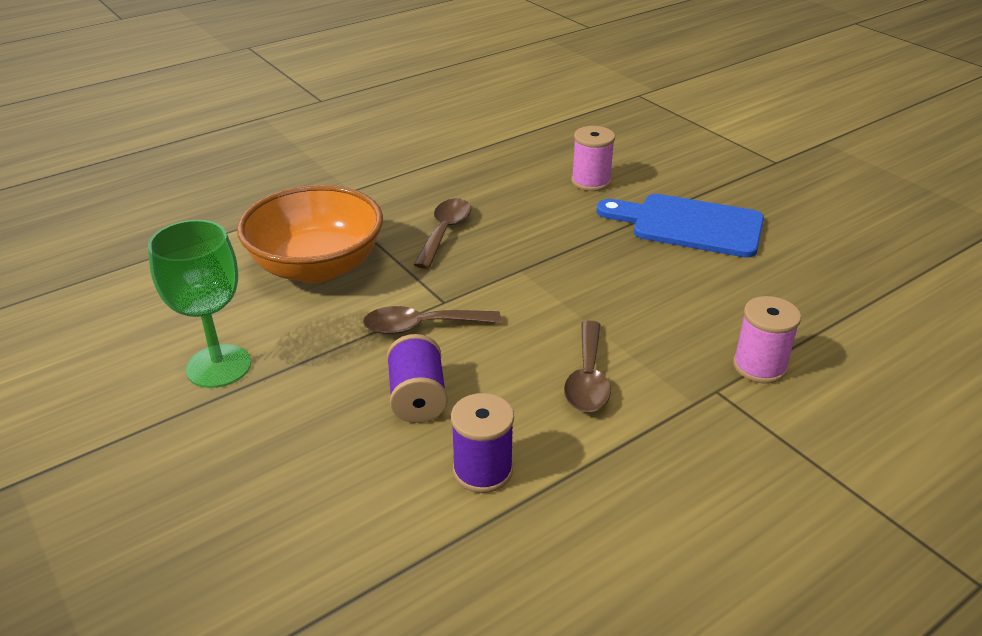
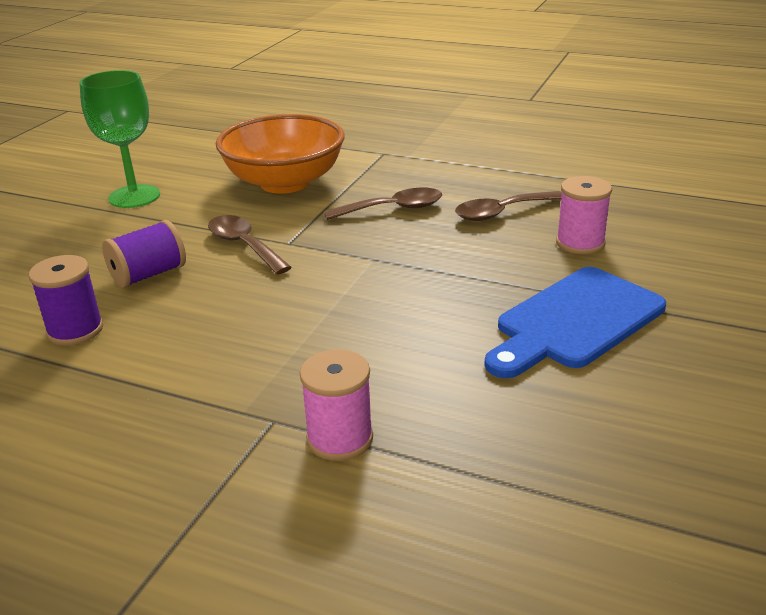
camera: 60 degrees right, 5 degrees down
(587, 378) = (233, 341): brown spoon -> brown spoon (501, 212)
(689, 225) = (574, 321): blue cutting board -> blue cutting board turned 120 degrees counterclockwise

